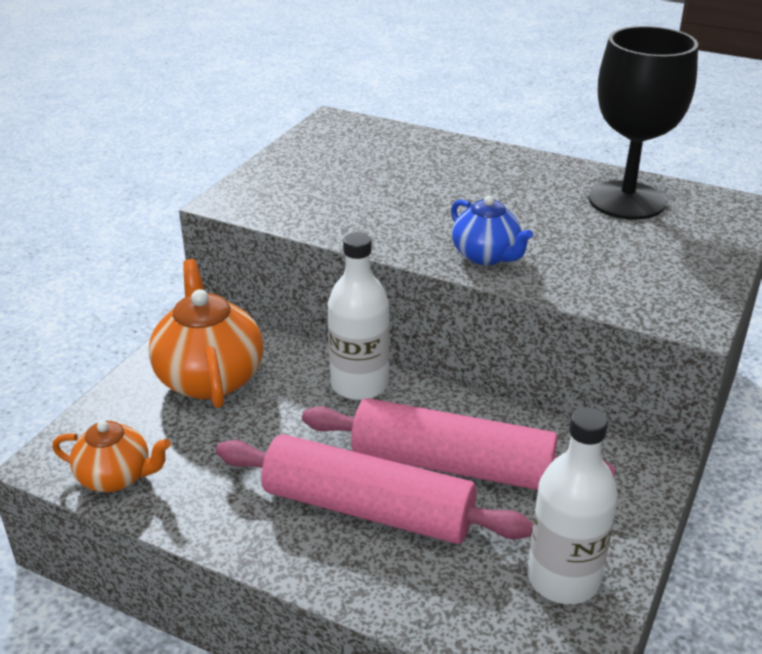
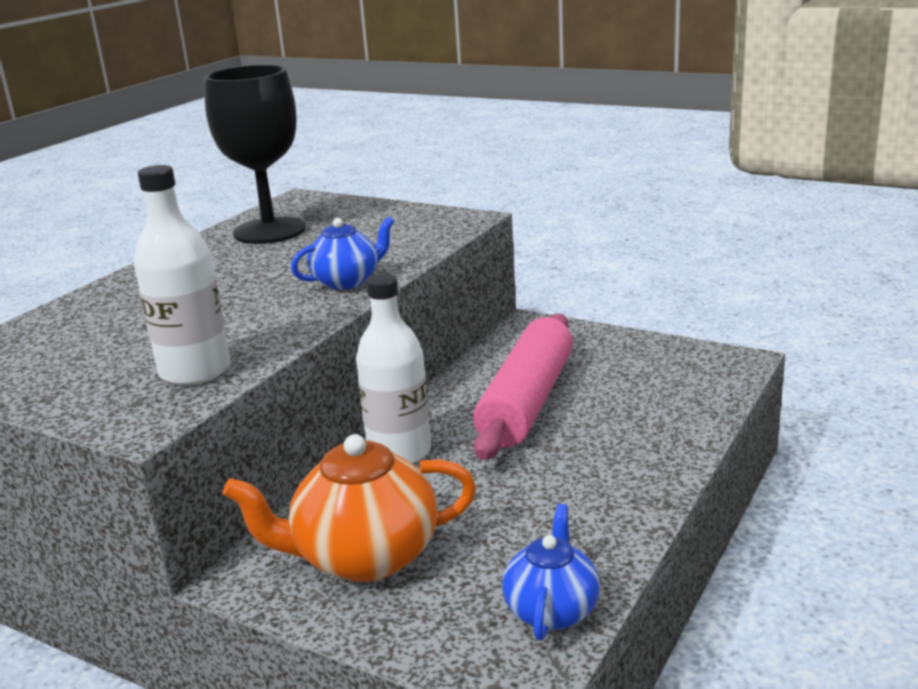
camera: 85 degrees left, 10 degrees down
(116, 477) = (552, 610): orange teapot -> blue teapot
(368, 508) = (587, 441): pink rolling pin -> none
(563, 578) = (653, 360): white bottle -> white bottle (195, 371)

